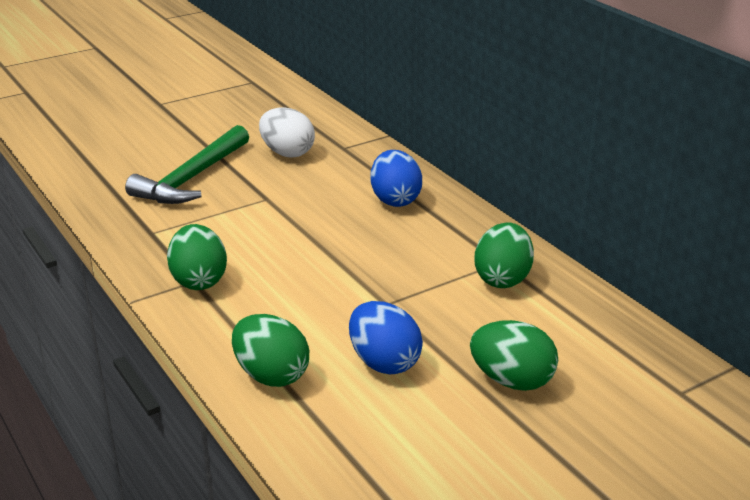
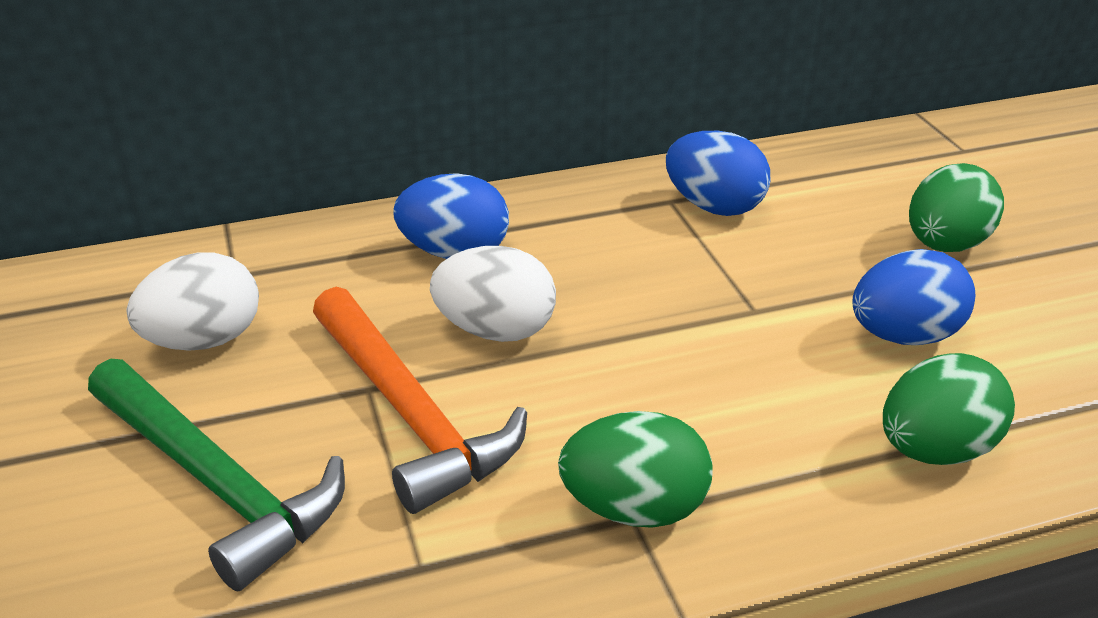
camera: 75 degrees left, 5 degrees up
(250, 212) = (410, 414): none -> orange hammer
(327, 223) = (495, 331): none -> white egg
(502, 279) = (714, 207): green egg -> blue egg

